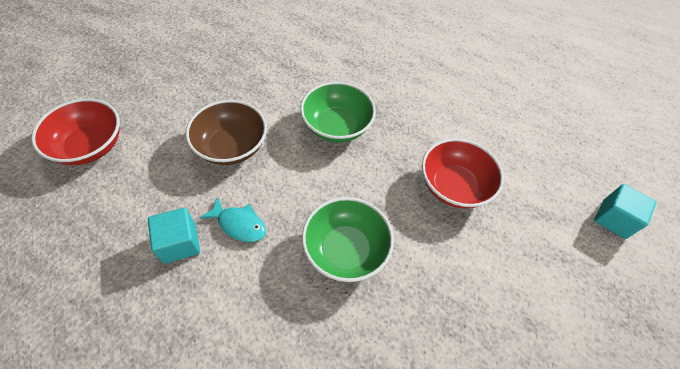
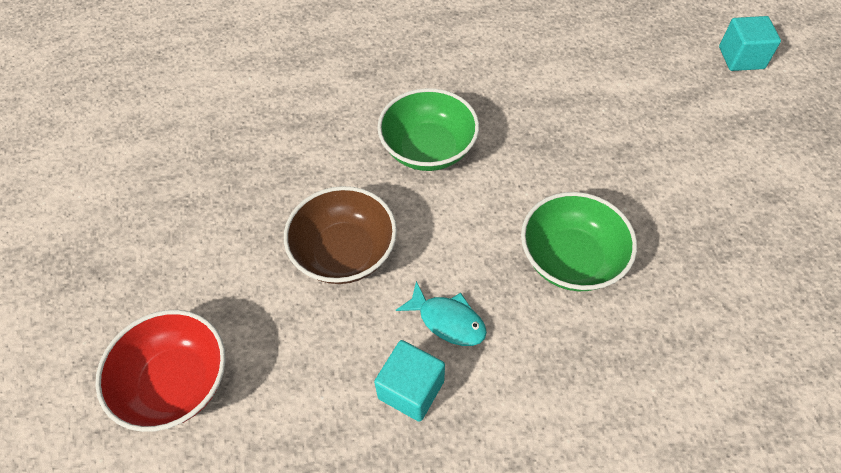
camera: 35 degrees left, 0 degrees up
(239, 224) = (447, 320): turquoise fish -> turquoise fish turned 45 degrees clockwise
(454, 186) = (596, 125): red bowl -> none

